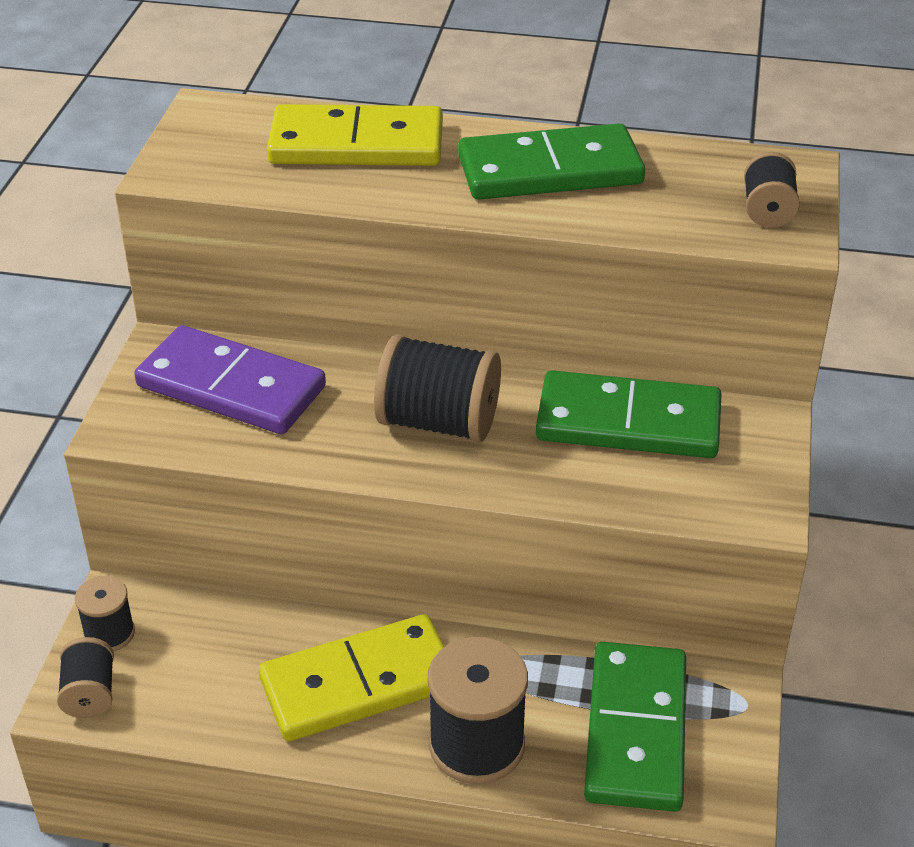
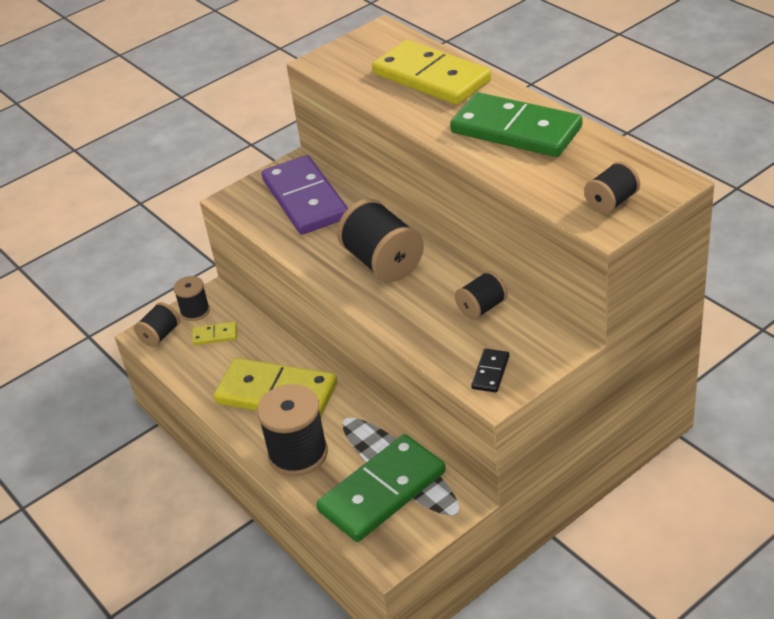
camera: 45 degrees right, 0 degrees up
(179, 651) = (215, 335): none -> yellow domino
(628, 422) = (482, 308): green domino -> black spool
(730, 492) = (490, 372): none -> black domino

